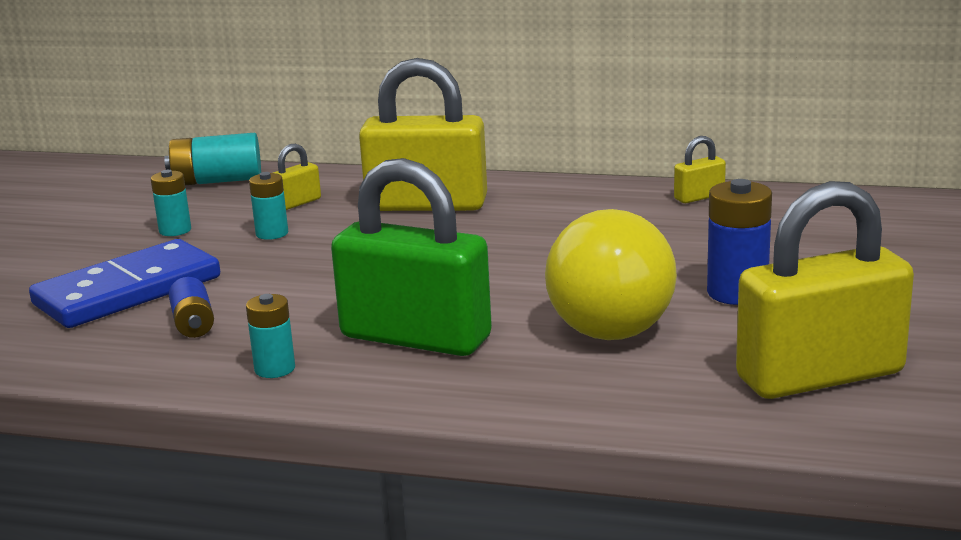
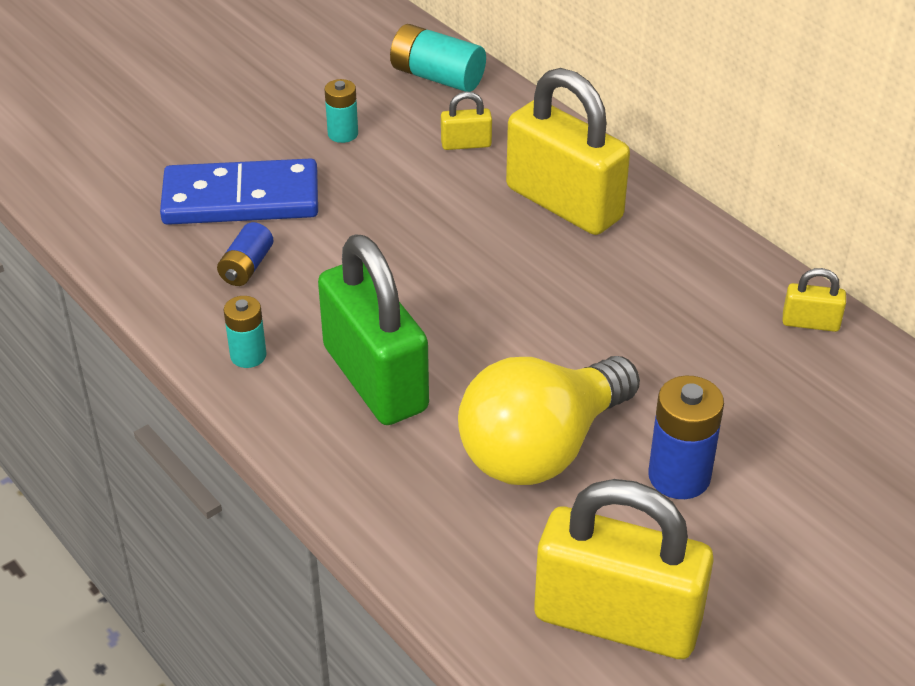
camera: 35 degrees right, 20 degrees up
(272, 233) = (407, 178): turquoise battery -> none

